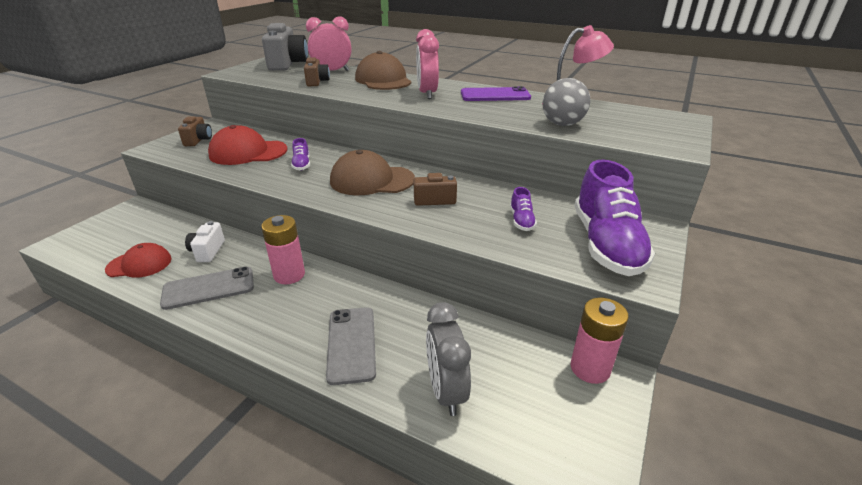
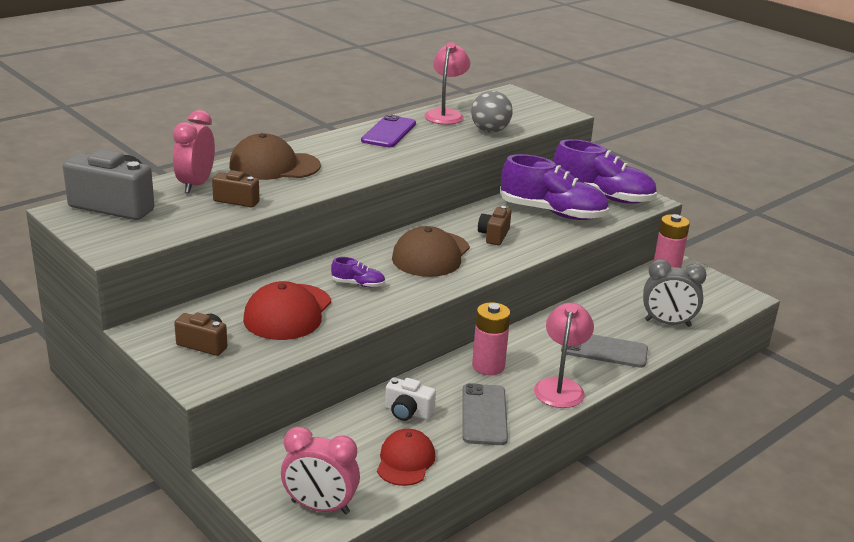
camera: 70 degrees left, 5 degrees down
(266, 325) = (560, 386): none -> pink lamp
(427, 94) = (352, 157): pink clock -> pink clock (320, 507)
(521, 220) = (552, 212): purple shoe -> purple shoe, size x2.34

